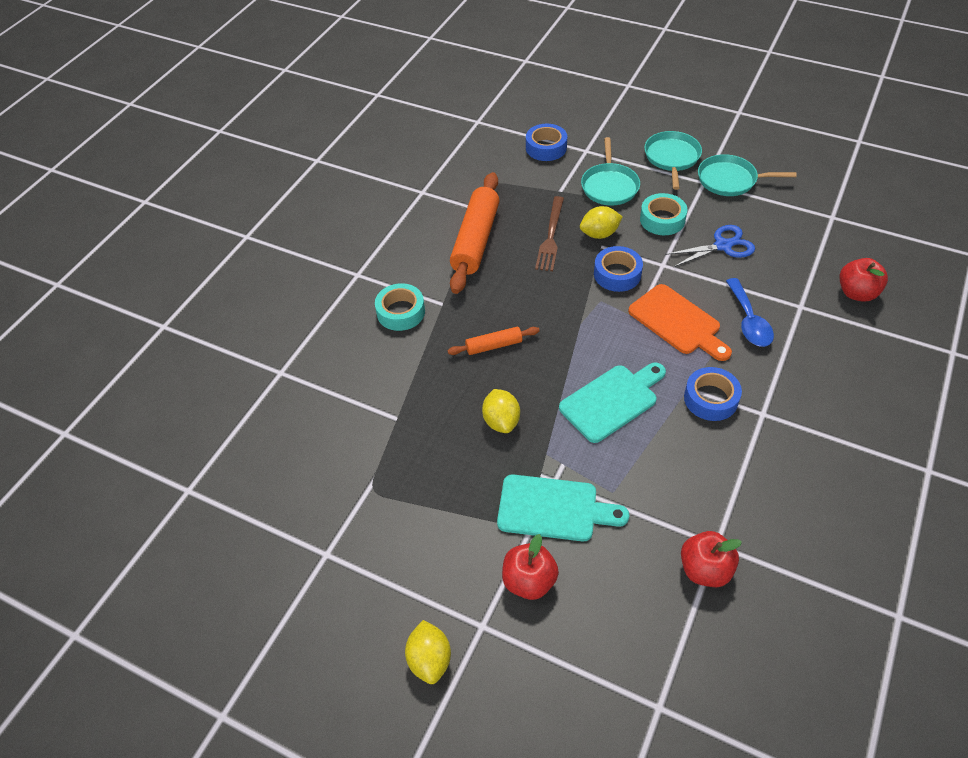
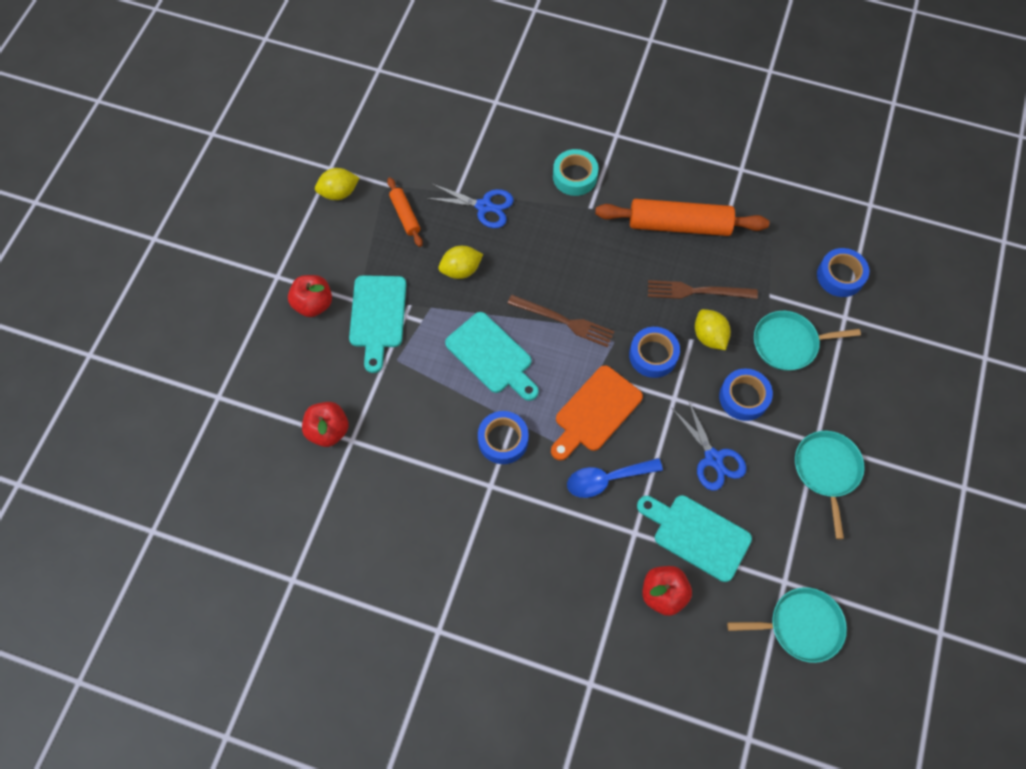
camera: 80 degrees right, 15 degrees up
(421, 393) = (484, 206): none -> blue scissors
(430, 660) = (251, 246): yellow lemon -> yellow lemon (339, 193)
(494, 346) = (544, 255): orange rolling pin -> orange rolling pin (405, 215)
(574, 337) = (564, 321): none -> brown fork
(662, 219) = (743, 397): turquoise tape -> blue tape
(672, 158) = (853, 407): turquoise pan -> turquoise pan (801, 626)
(798, 265) = (697, 535): none -> turquoise cutting board

